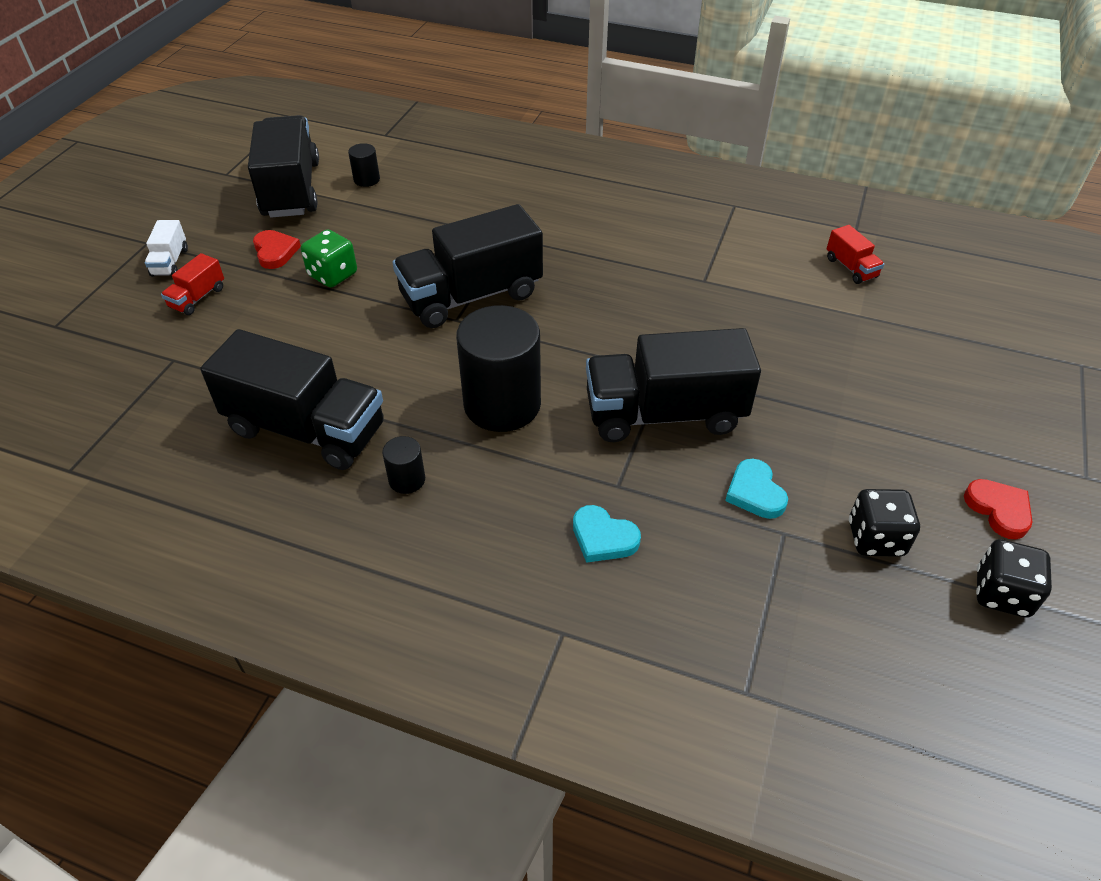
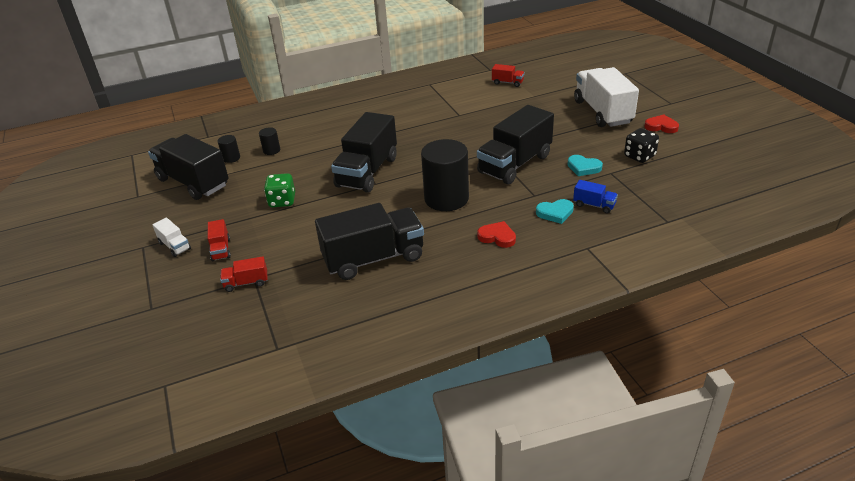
camera: 40 degrees left, 10 degrees down
(159, 360) = (246, 283): none -> red truck
(275, 252) = (232, 210): red heart -> red heart (497, 237)
(407, 479) = (450, 245): black cylinder -> black cylinder (271, 150)
(676, 569) = (594, 205): none -> blue truck
(931, 414) = (602, 112): none -> white truck
(1001, 593) = (694, 147): black dice -> none

